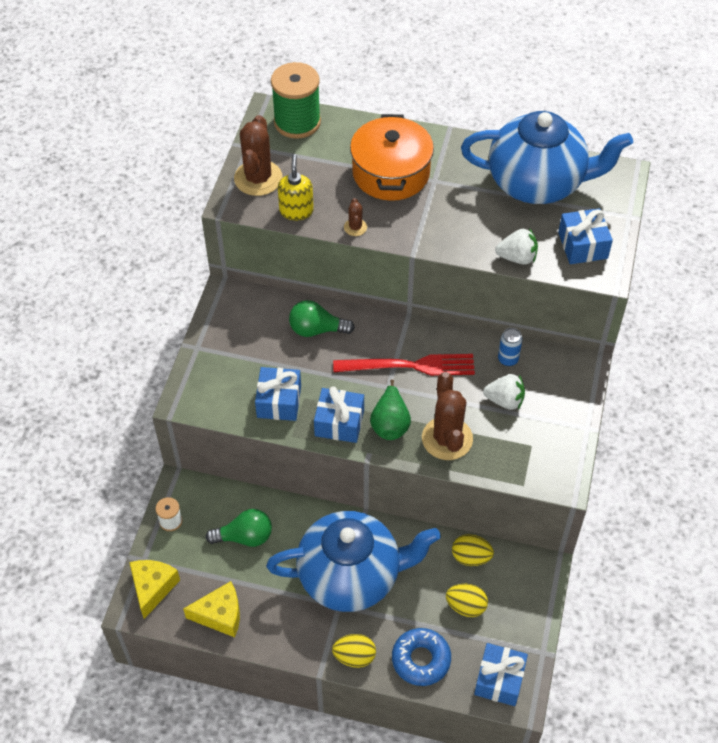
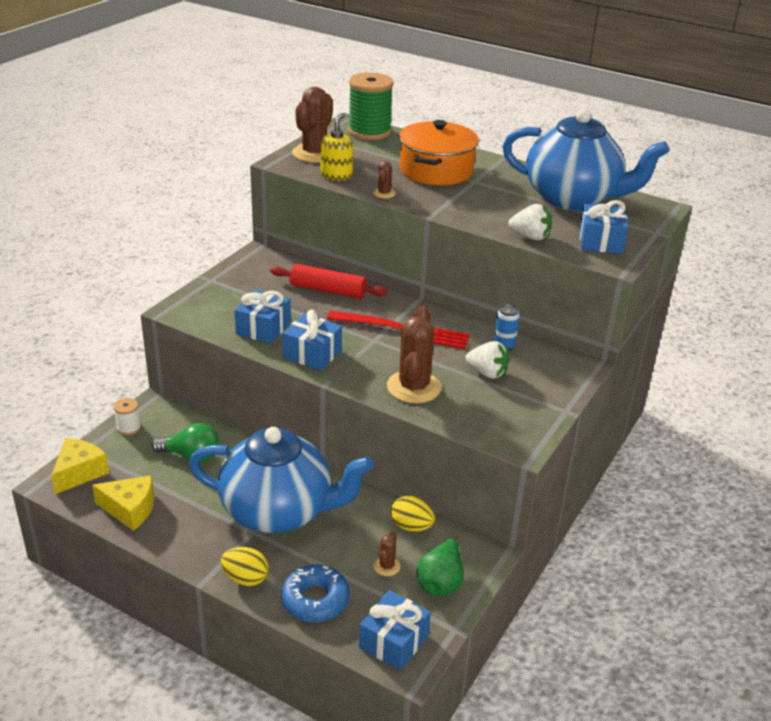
camera: 15 degrees right, 20 degrees down
(316, 329) = (327, 290): green light bulb -> red rolling pin
(390, 423) = (362, 364): green pear -> green pear (441, 581)
(466, 606) = (386, 566): yellow egg -> brown cactus

